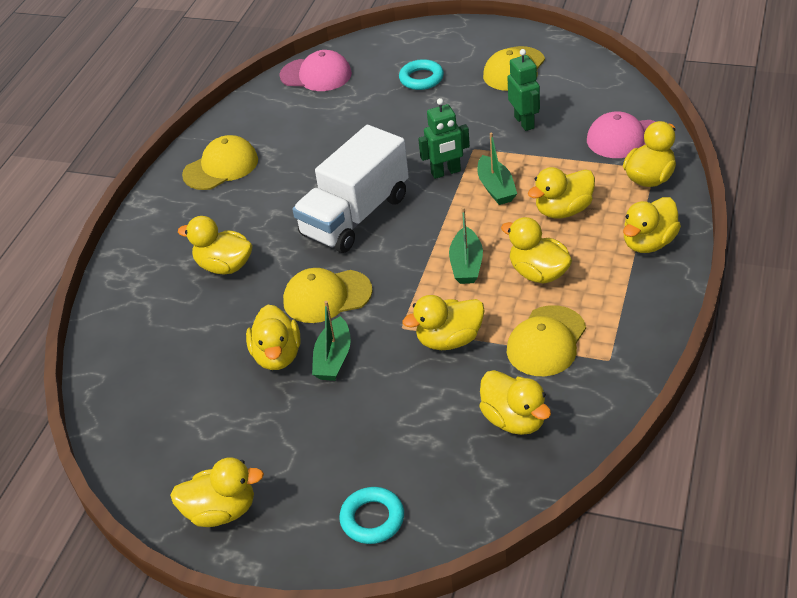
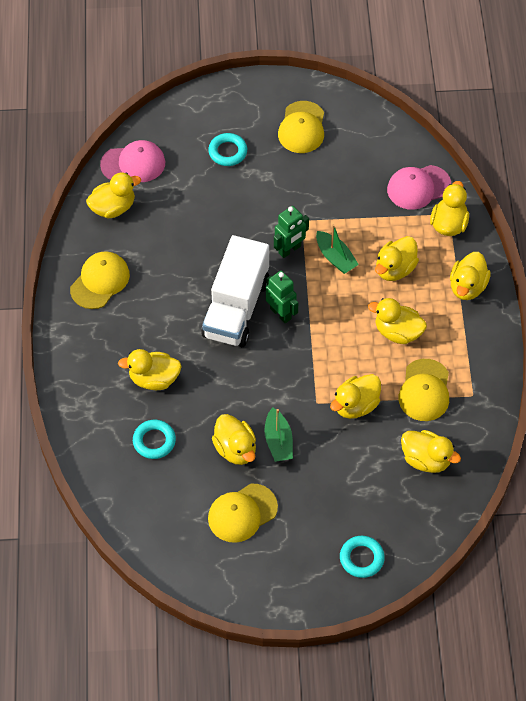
camera: 25 degrees left, 15 degrees up
(188, 327) = (154, 441): none -> turquoise ring
(221, 511) = (256, 580): yellow duck -> yellow duck (113, 208)
(327, 296) = (248, 388): yellow cap -> yellow cap (242, 513)
(466, 264) = (341, 336): green boat -> none
(524, 122) = (332, 185): green robot -> green robot (281, 313)

